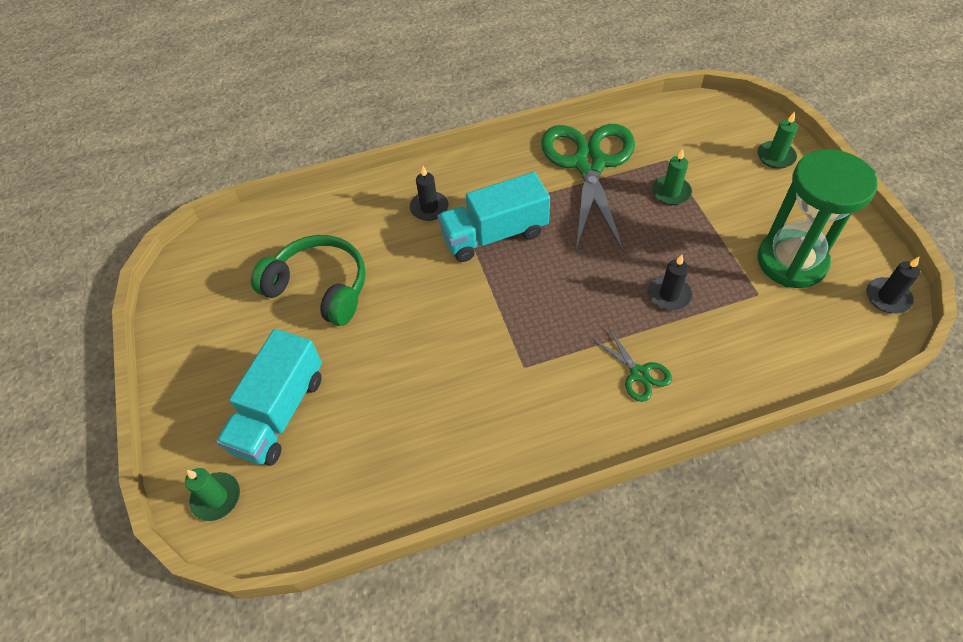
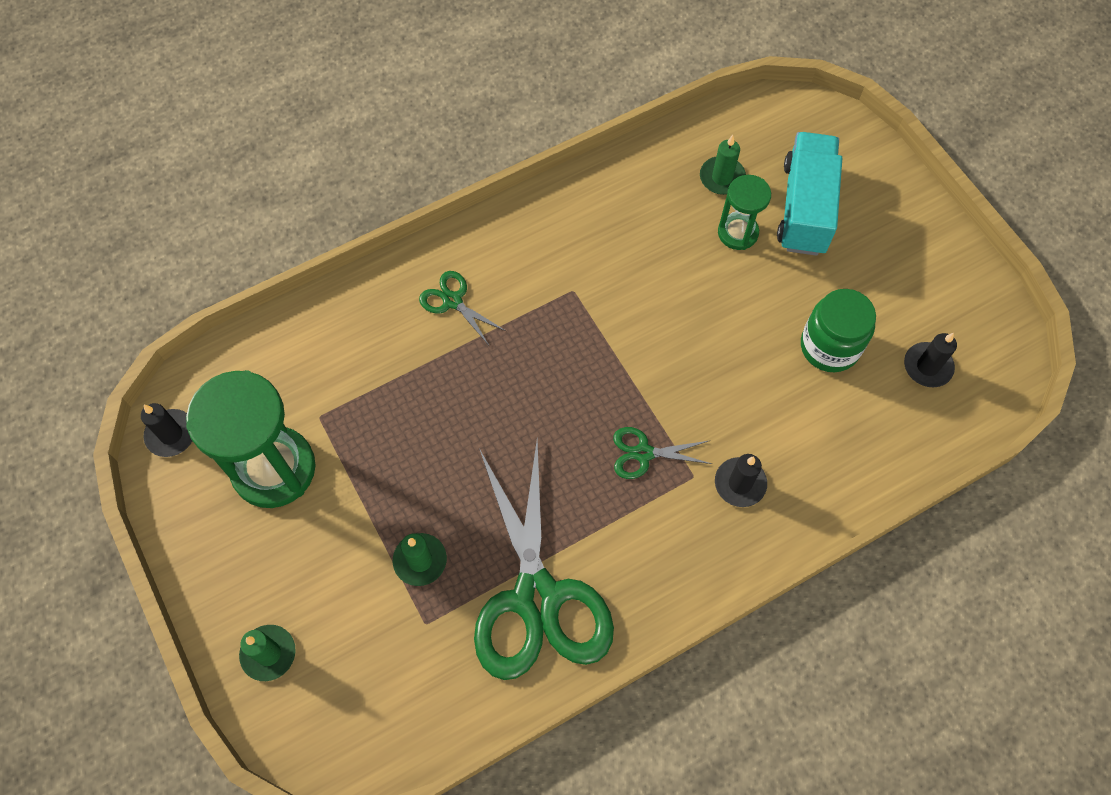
camera: 165 degrees right, 10 degrees up
(216, 497) = (823, 130): green candle -> green candle (722, 177)
(319, 288) = (829, 346): green headphones -> green jar
(353, 397) = (737, 233): none -> green hourglass
(494, 235) = (643, 453): turquoise truck -> green scissors
(669, 294) = (422, 400): black candle -> black candle (927, 366)

